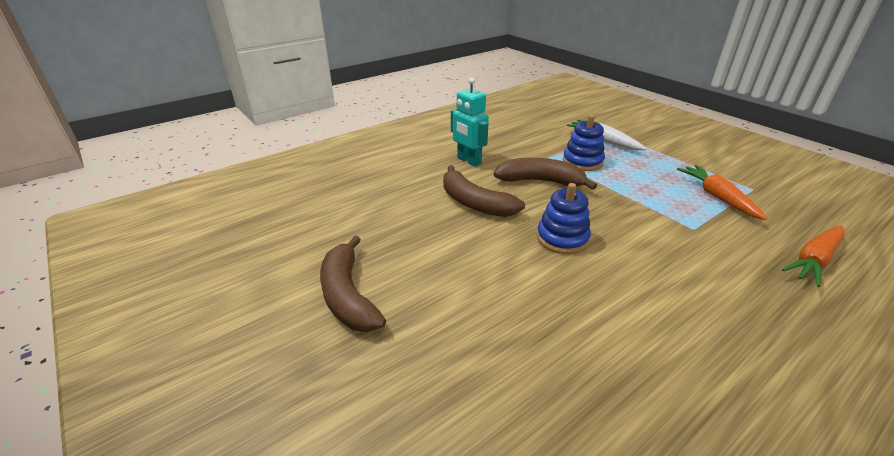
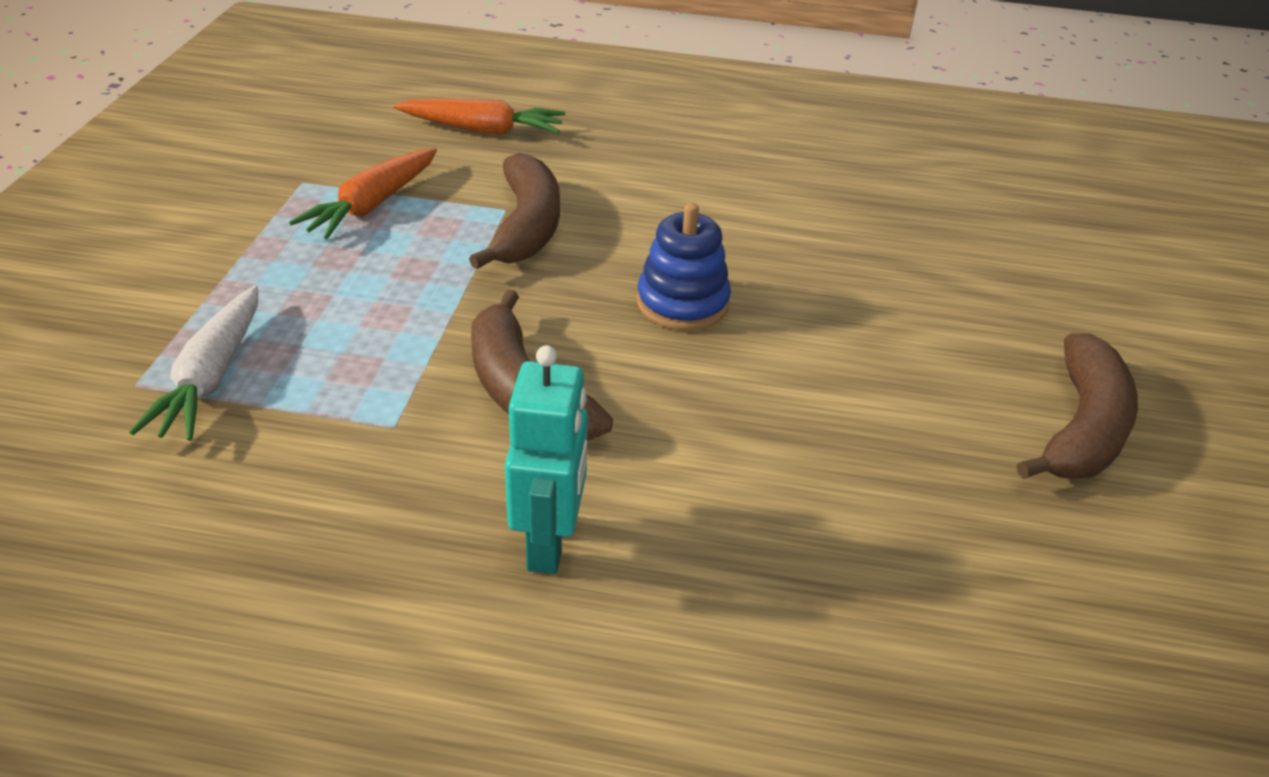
camera: 135 degrees left, 5 degrees up
(474, 203) = (709, 435): brown banana -> brown banana (526, 226)
(582, 161) = (367, 371): blue stacking toy -> none

